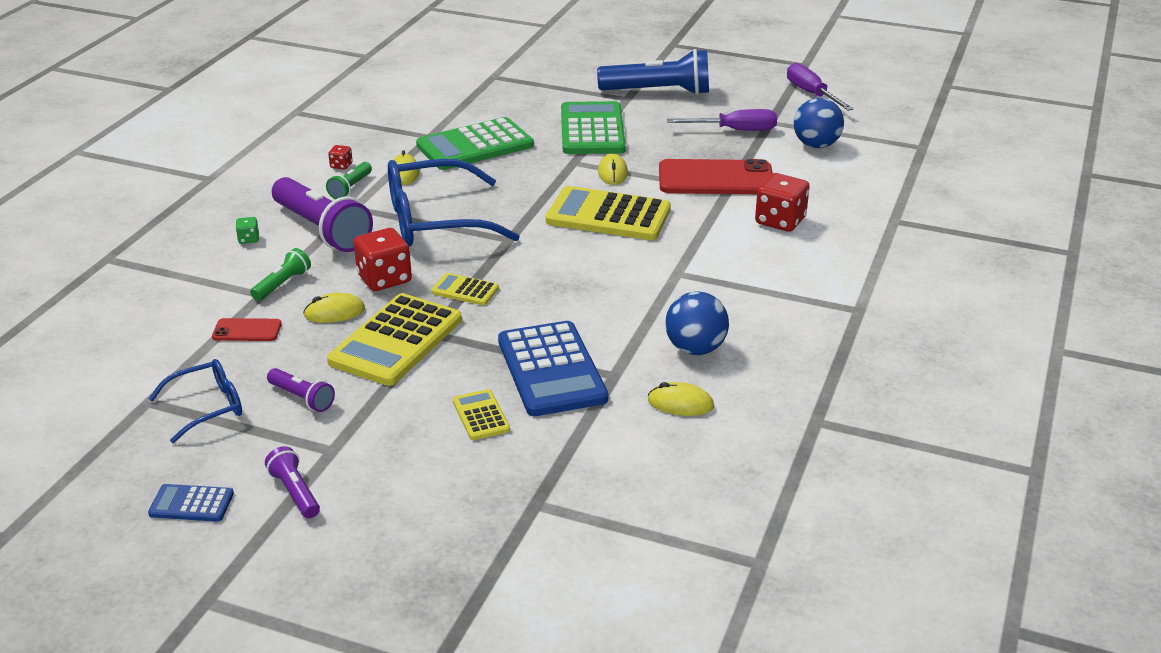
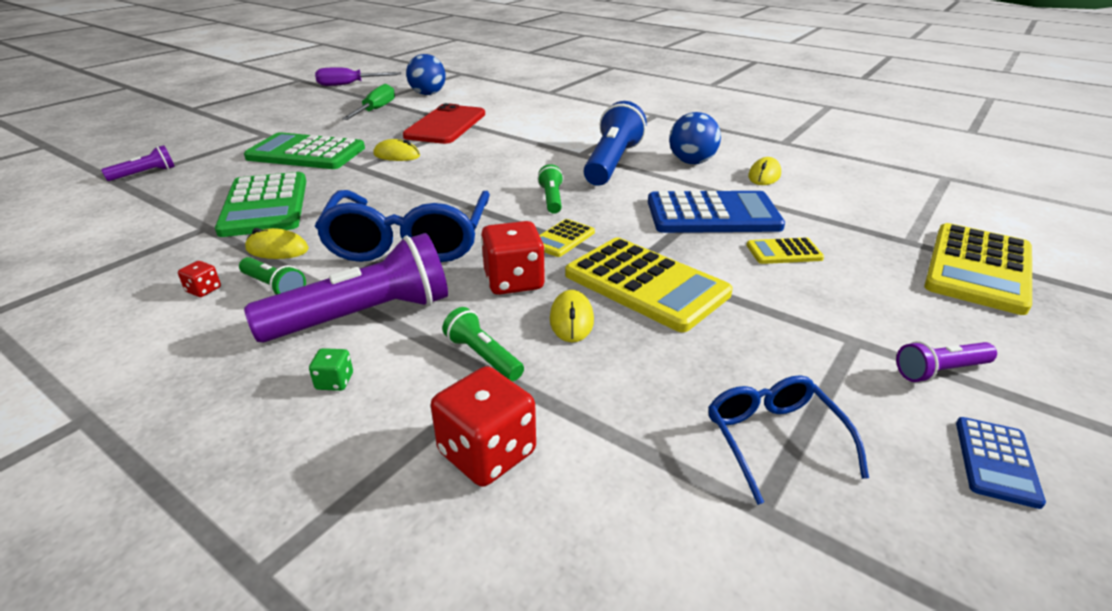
camera: 75 degrees left, 0 degrees up
(247, 330) = (588, 394): red phone -> none
(302, 398) = (754, 355): purple flashlight -> purple flashlight (145, 174)
(547, 273) = (552, 199): none -> green flashlight
(608, 215) = (470, 165): yellow calculator -> yellow calculator (978, 268)
(658, 92) = (272, 123): blue flashlight -> blue flashlight (612, 163)
(735, 130) = (375, 110): purple screwdriver -> green screwdriver
(780, 221) = (527, 117): red dice -> red dice (487, 453)

